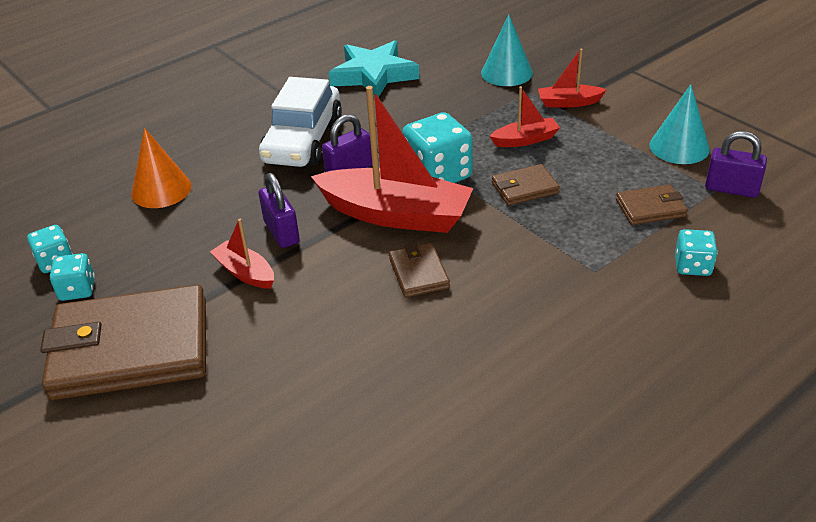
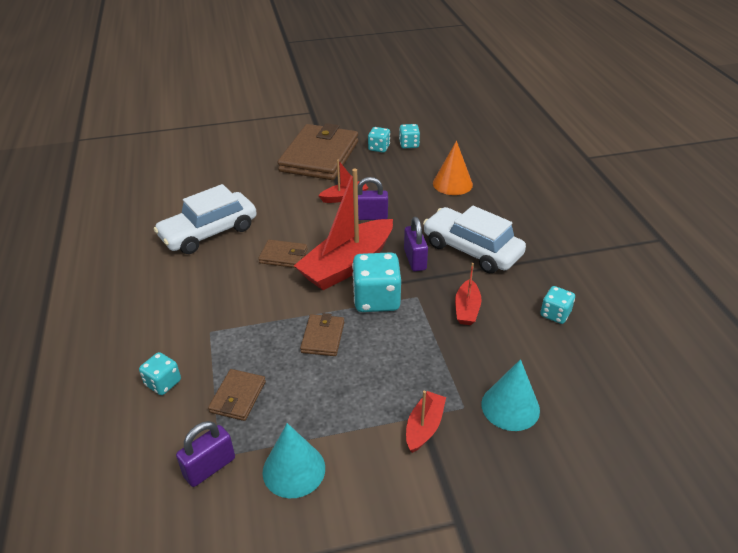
camera: 115 degrees right, 0 degrees up
(374, 75) = (555, 314): turquoise star -> turquoise dice
(421, 375) = (209, 232): none -> white car
(525, 140) = (385, 367): red boat -> red boat (467, 309)

